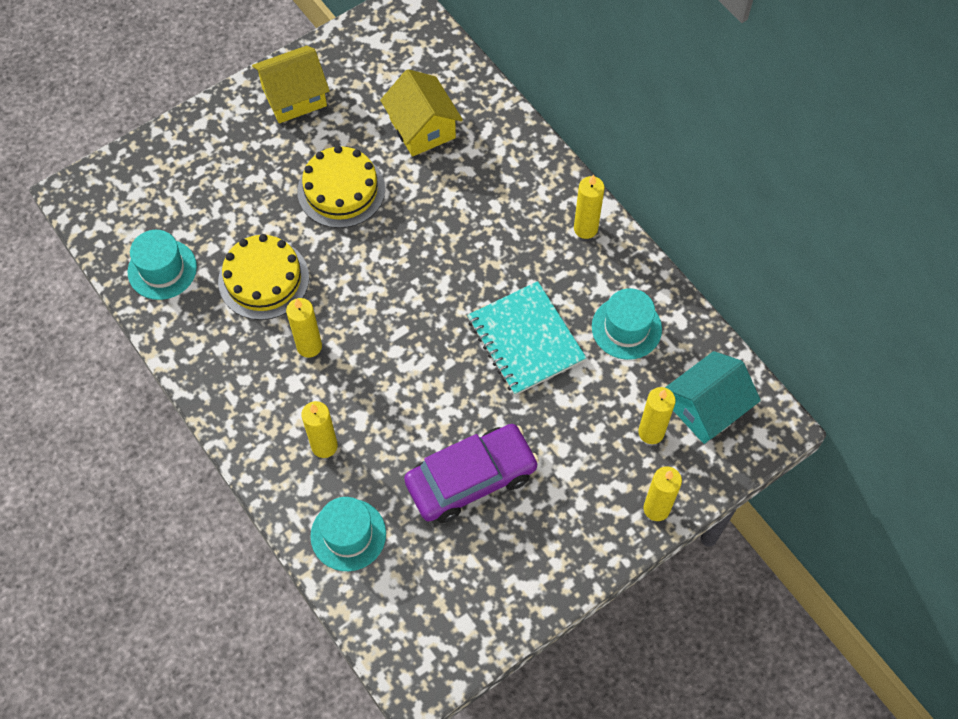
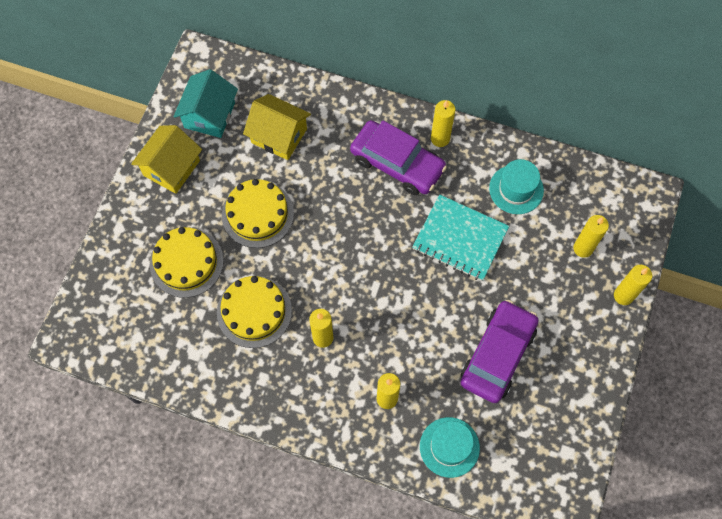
camera: 35 degrees left, 5 degrees up
(162, 269) = (176, 351): turquoise hat -> none
(237, 193) = (186, 262): none -> yellow cake
(521, 226) = (397, 163): none -> purple car
(706, 408) = (603, 210): turquoise house -> turquoise house (209, 115)

